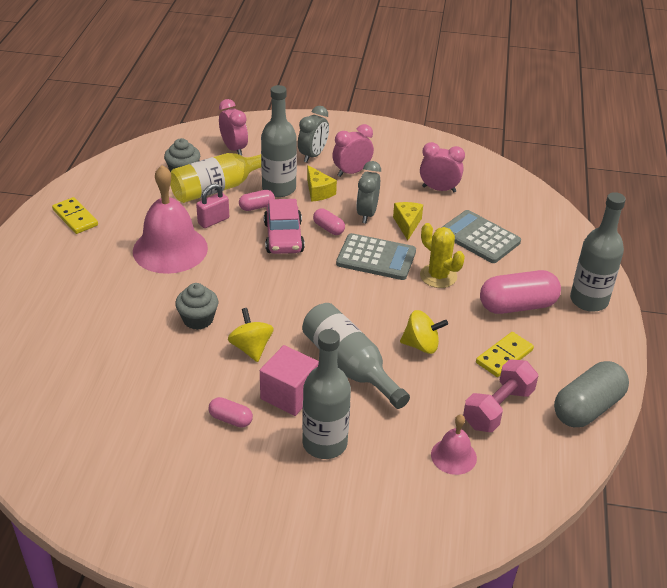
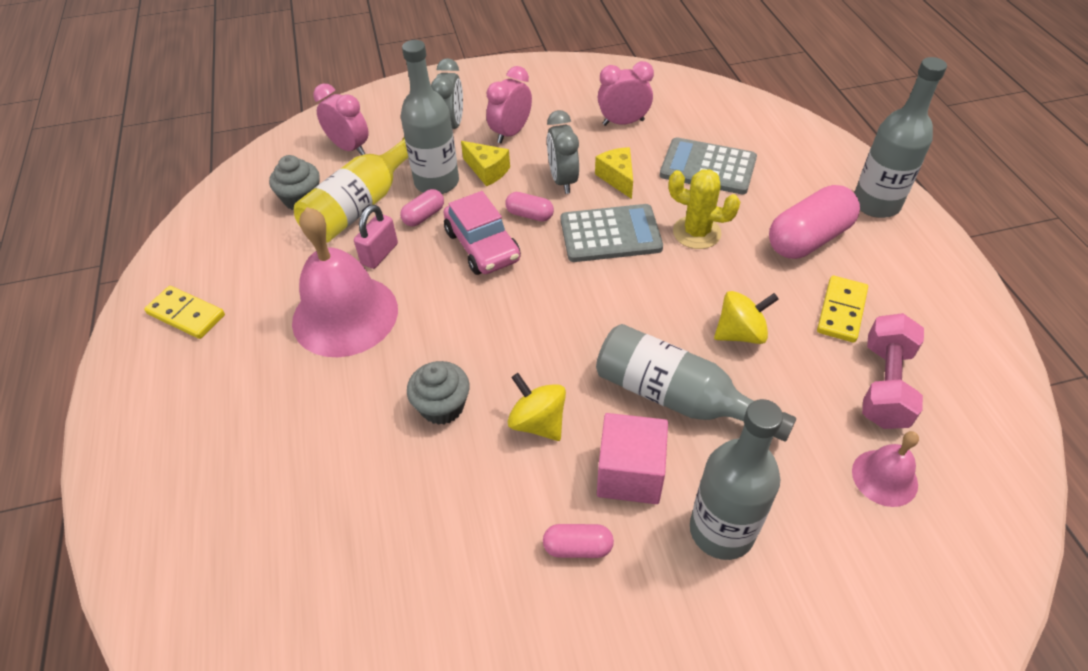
camera: 20 degrees left, 10 degrees up
(587, 408) = (976, 343): grey capsule -> none

